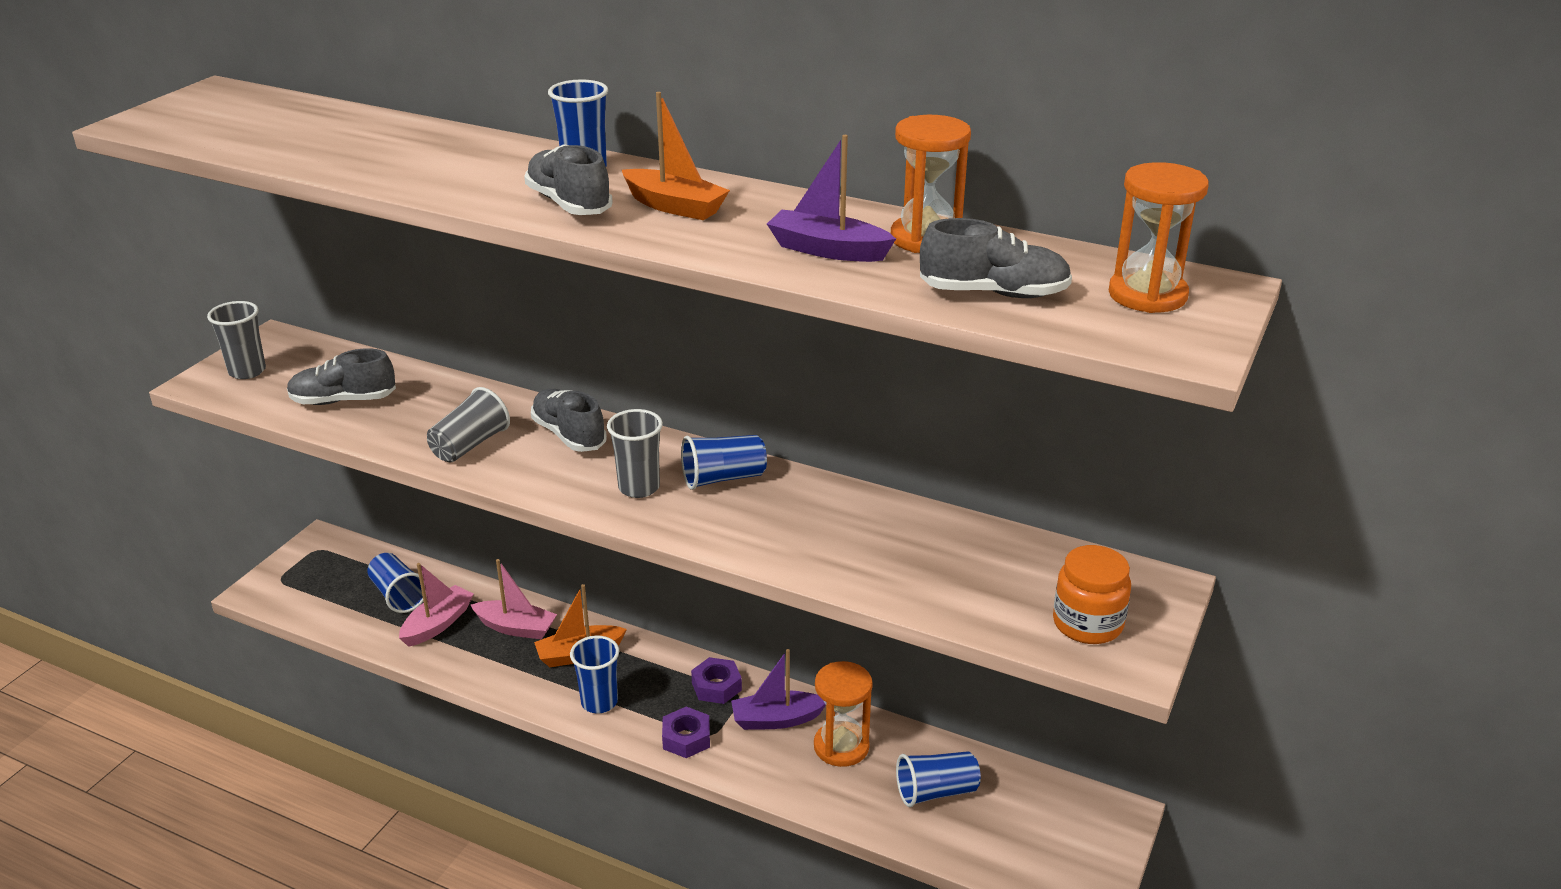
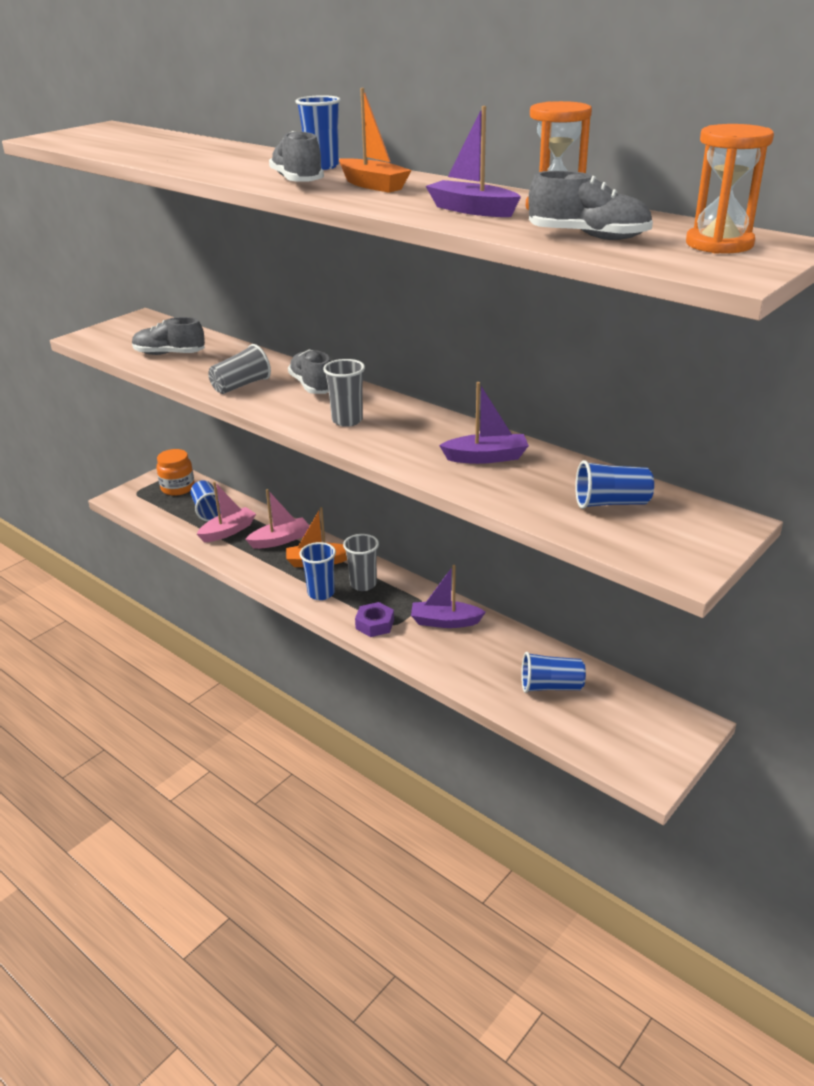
camera: 15 degrees right, 0 degrees up
(247, 371) = (116, 333): grey cup -> grey cup (363, 584)
(516, 628) = (280, 540): pink boat -> pink boat turned 60 degrees counterclockwise
(716, 686) = (408, 594): purple nut -> none
(723, 478) = (411, 421): blue cup -> blue cup (611, 503)
(840, 526) = (486, 457): none -> purple boat
(841, 746) = (487, 646): orange hourglass -> none
(1087, 623) = (658, 539): orange jar -> orange jar (178, 488)

